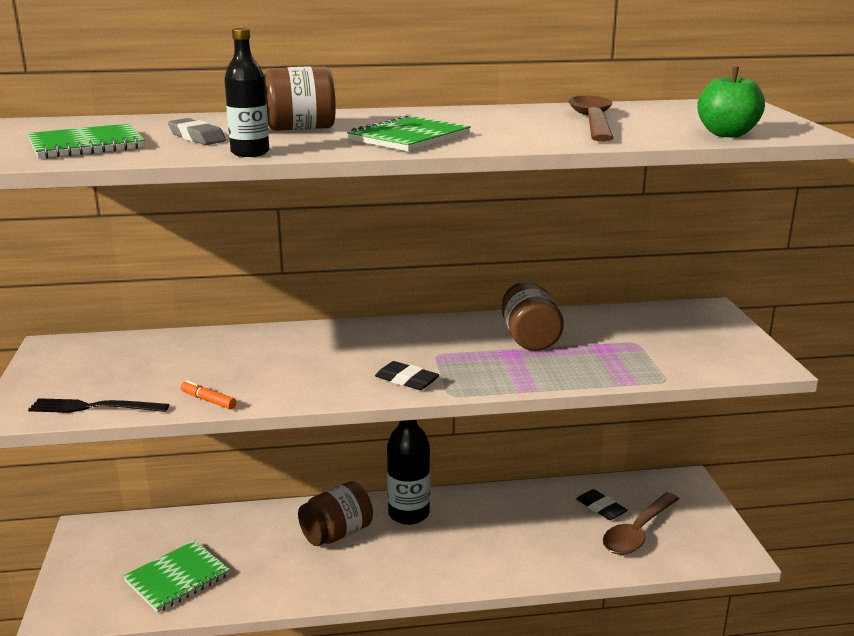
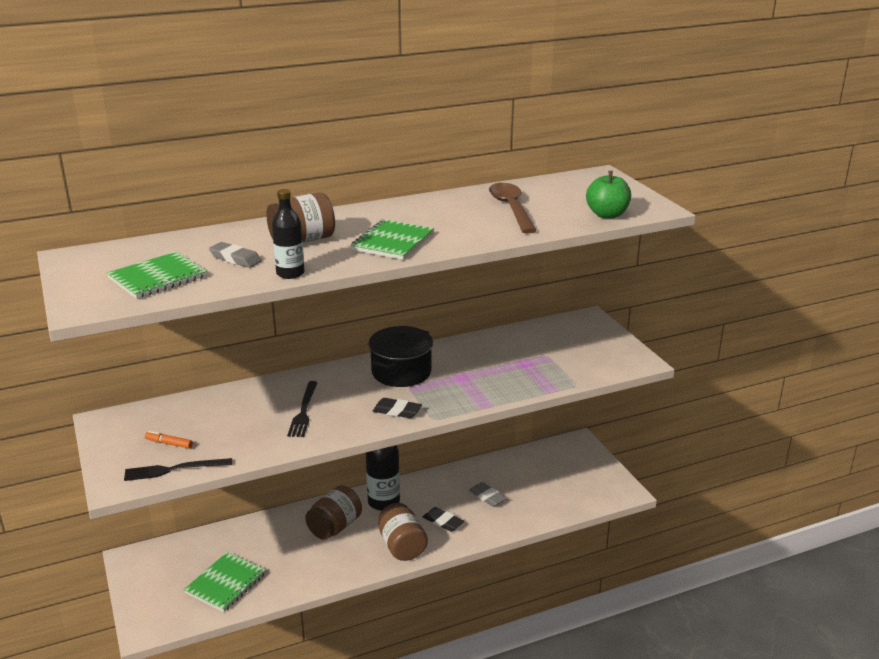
camera: 15 degrees left, 5 degrees up
(208, 400) = (259, 450): orange marker -> orange marker (169, 443)
(289, 365) = (303, 411): none -> black fork
(434, 339) = (401, 372): none -> black pot
(529, 338) = (470, 362): brown jar -> brown jar (402, 546)
(544, 529) = (487, 497): none -> grey eraser
(601, 508) = (523, 473): black eraser -> black eraser (443, 522)
(638, 532) = (554, 488): brown spoon -> none

